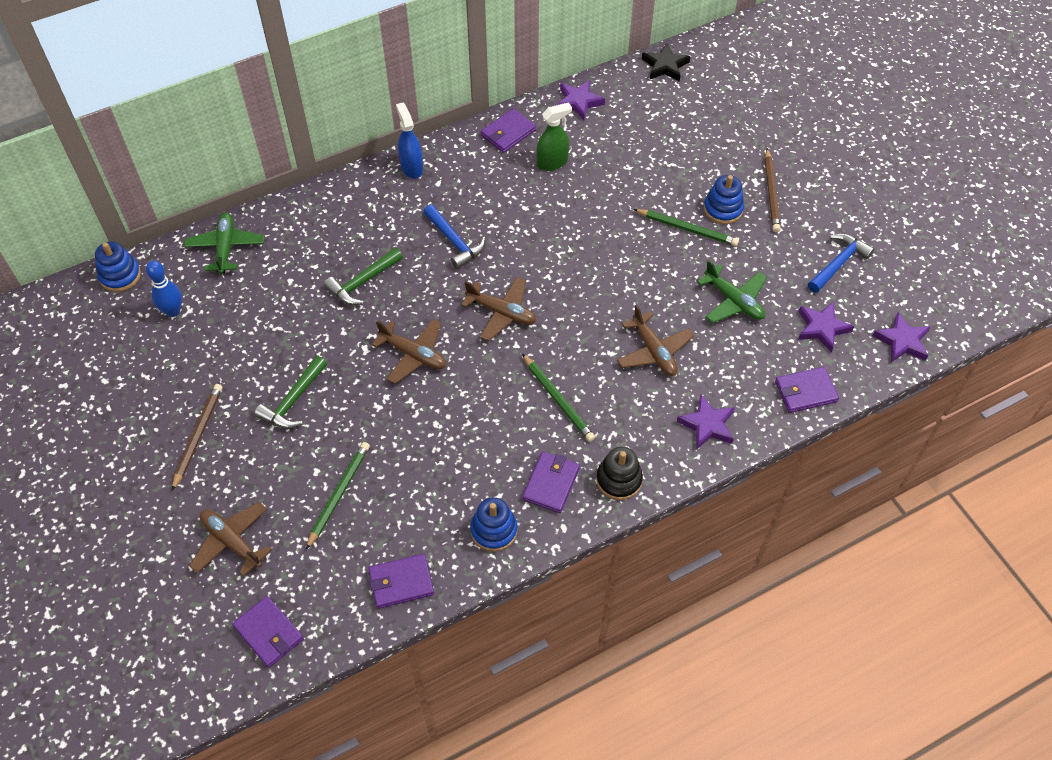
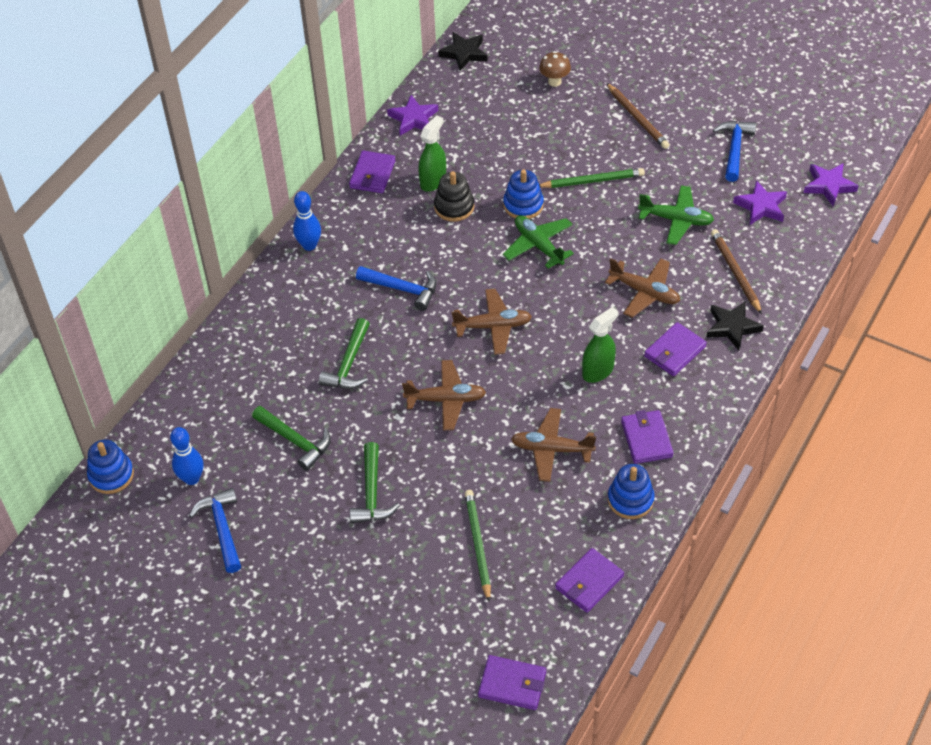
camera: 30 degrees left, 5 degrees down
(161, 364) = (222, 528): none -> blue hammer
(198, 436) = (311, 568): brown pencil -> brown pencil (735, 272)
(226, 247) = (193, 399): green plane -> green plane (538, 245)
(232, 542) = (417, 634): brown plane -> brown plane (551, 449)
(271, 324) = (295, 441): none -> green hammer
(411, 167) = (309, 245): blue spray bottle -> blue bowling pin
(558, 399) = (598, 371): green pencil -> green spray bottle
(619, 480) = (697, 406): black stacking toy -> black stacking toy (454, 207)
(707, 425) = (732, 327): purple star -> black star
(723, 126) = (554, 82): none -> brown mushroom
(723, 209) = (609, 150): blue stacking toy -> blue stacking toy (523, 205)
(805, 392) = (787, 262): purple wallet -> purple wallet (674, 351)

